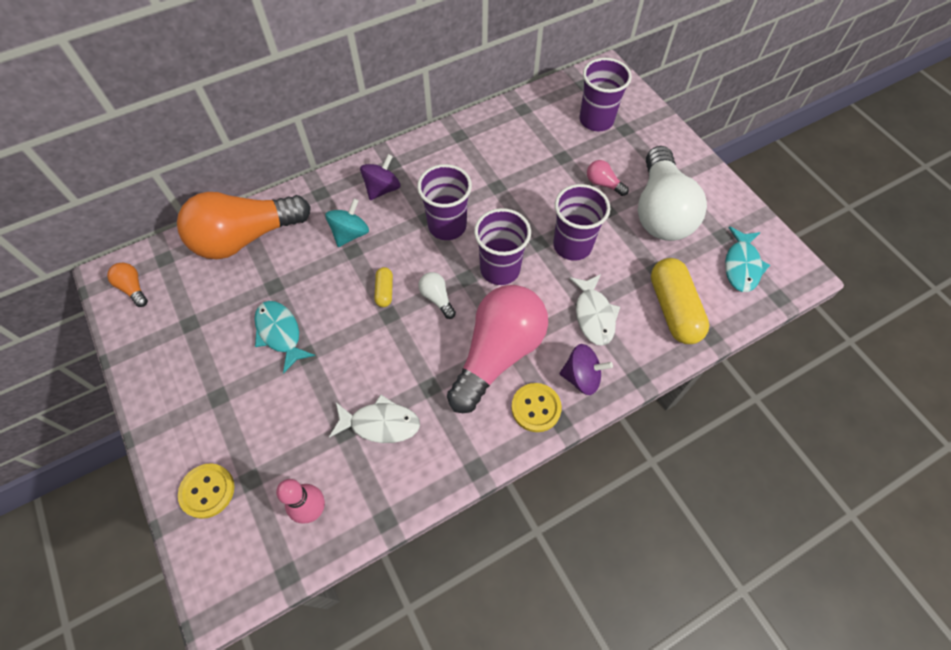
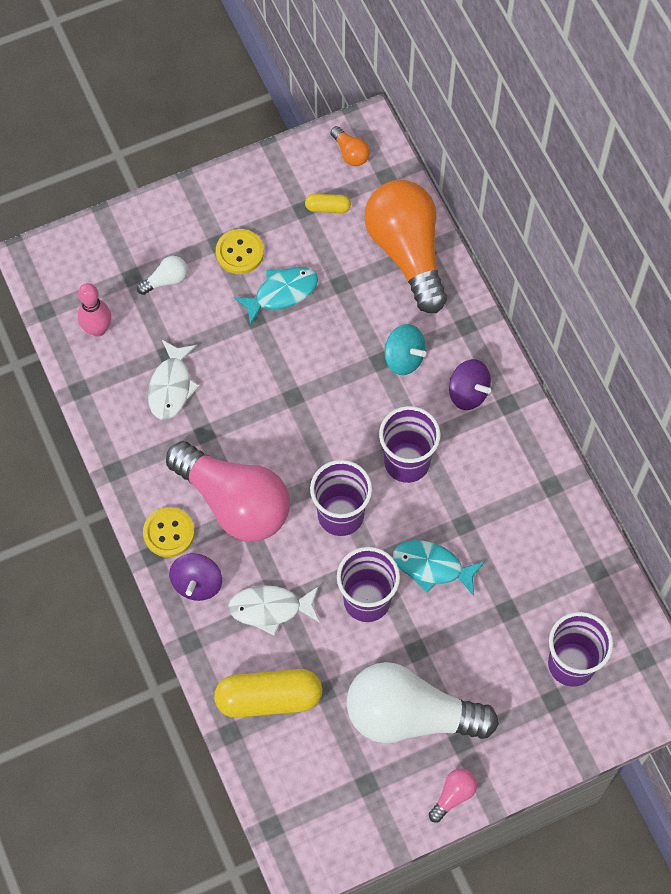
camera: 95 degrees right, 5 degrees up
(133, 288) = (350, 153): orange light bulb -> orange light bulb turned 90 degrees clockwise
(207, 491) = (127, 243): yellow button -> yellow button (239, 252)
(384, 291) = (323, 393): yellow capsule -> yellow capsule (328, 207)
(437, 298) = (308, 446): white light bulb -> white light bulb (166, 280)
(603, 184) = (459, 653): pink light bulb -> pink light bulb (453, 795)
(741, 265) = (320, 794): turquoise fish -> turquoise fish (432, 567)

